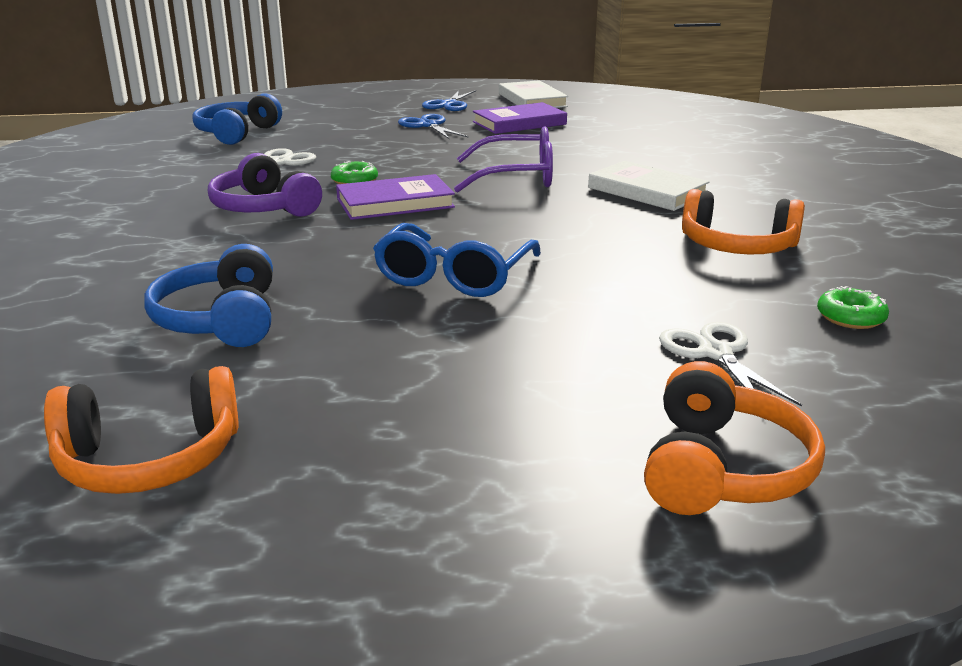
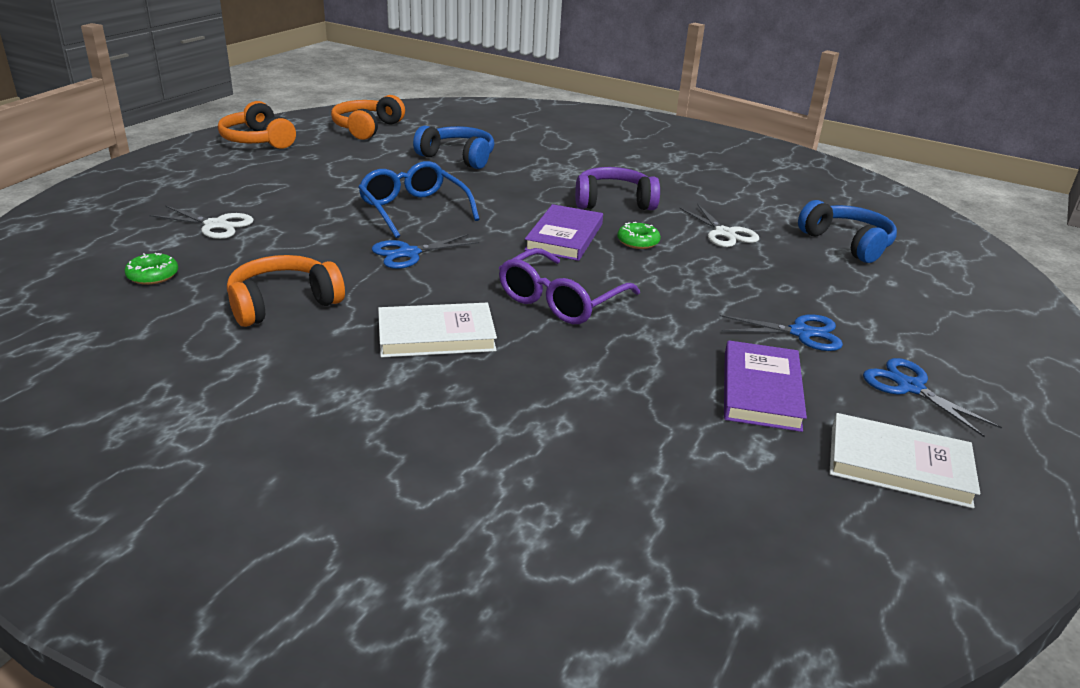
camera: 125 degrees right, 5 degrees up
(554, 241) = (409, 253): none -> blue scissors
(722, 469) = (167, 186): orange headphones -> orange headphones (258, 140)

